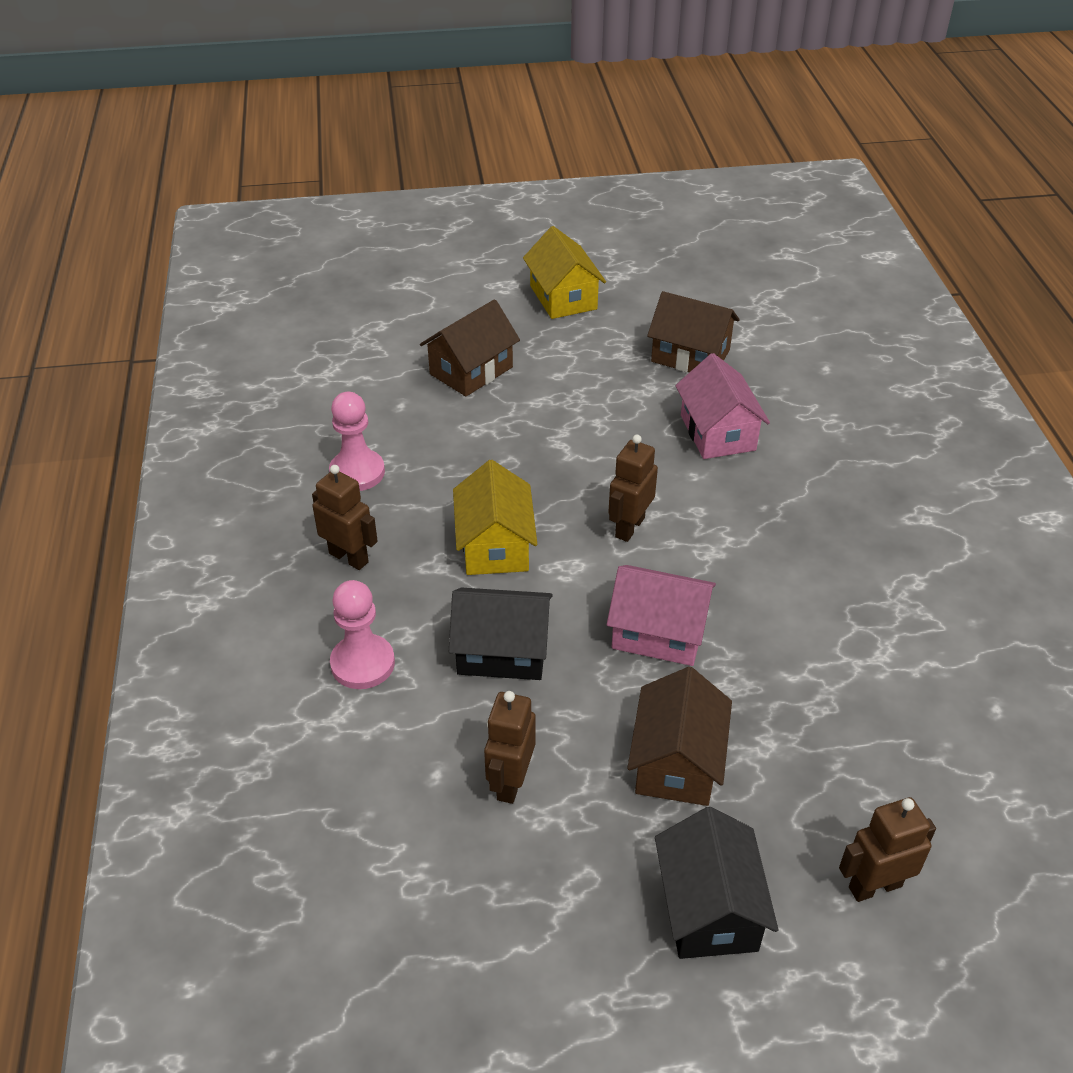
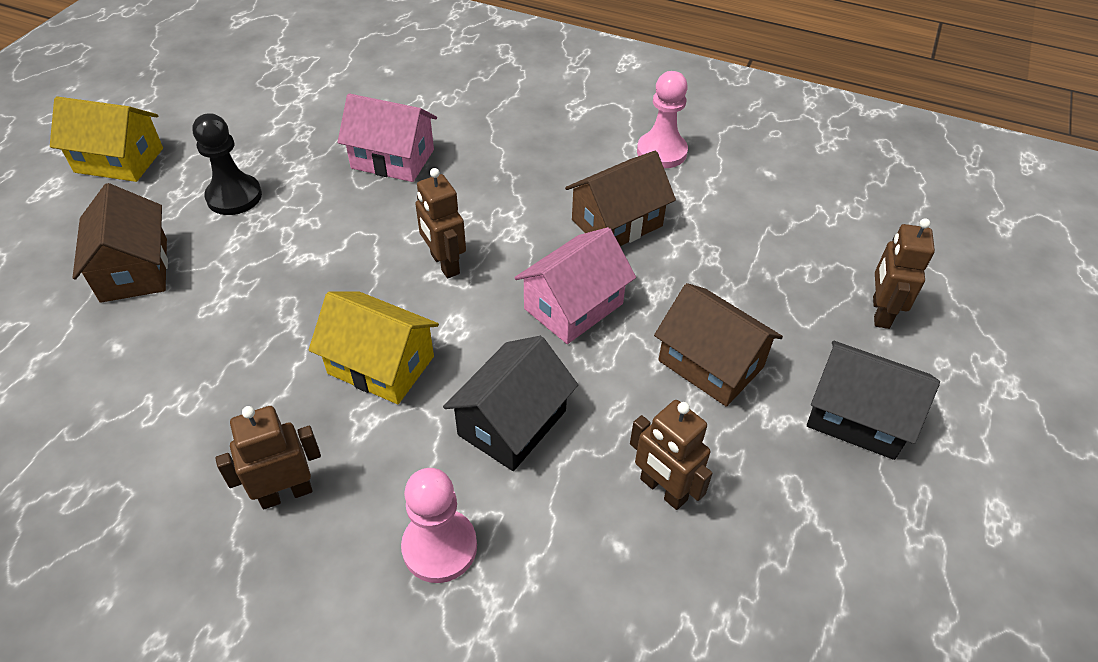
camera: 60 degrees left, 5 degrees up
(357, 472) = (172, 429): pink pawn -> pink pawn (661, 152)
(585, 373) = (234, 197): none -> black pawn
(690, 356) = (290, 127): brown house -> brown house (617, 223)

